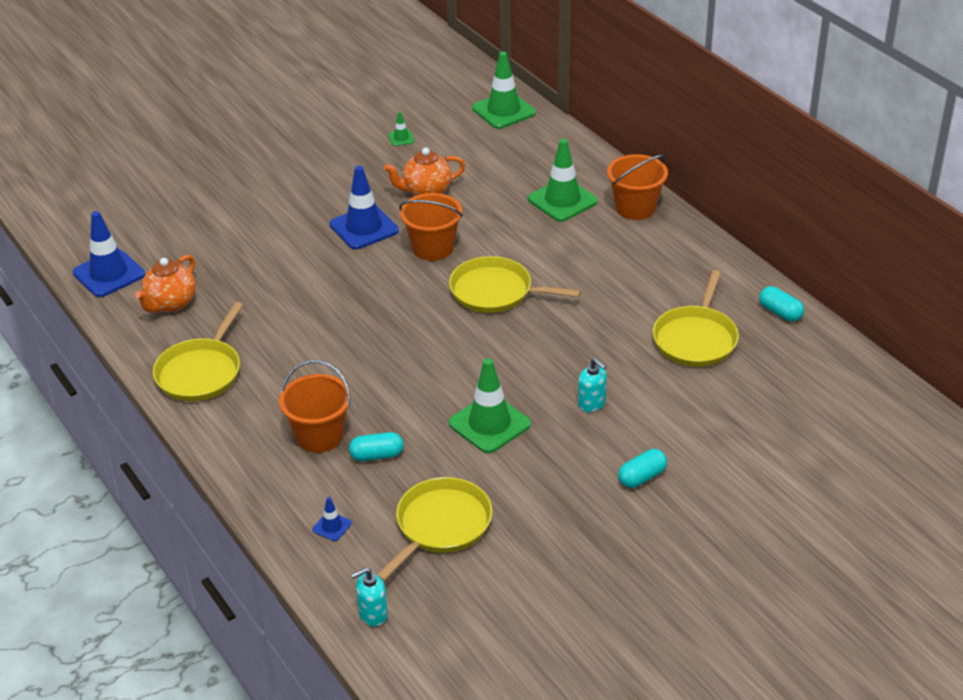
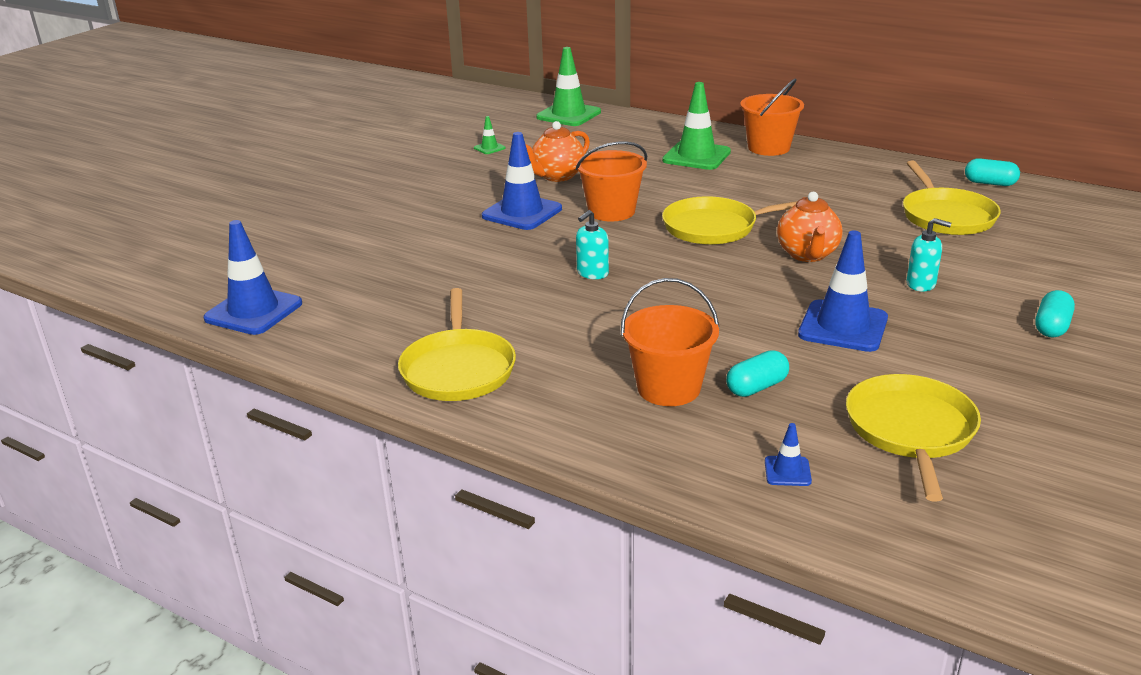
camera: 25 degrees left, 10 degrees down
(171, 304) = (359, 318): orange teapot -> orange teapot (807, 255)
(372, 614) = (951, 549): turquoise soap dispenser -> turquoise soap dispenser (592, 273)
(489, 424) = (843, 326): green traffic cone -> blue traffic cone

